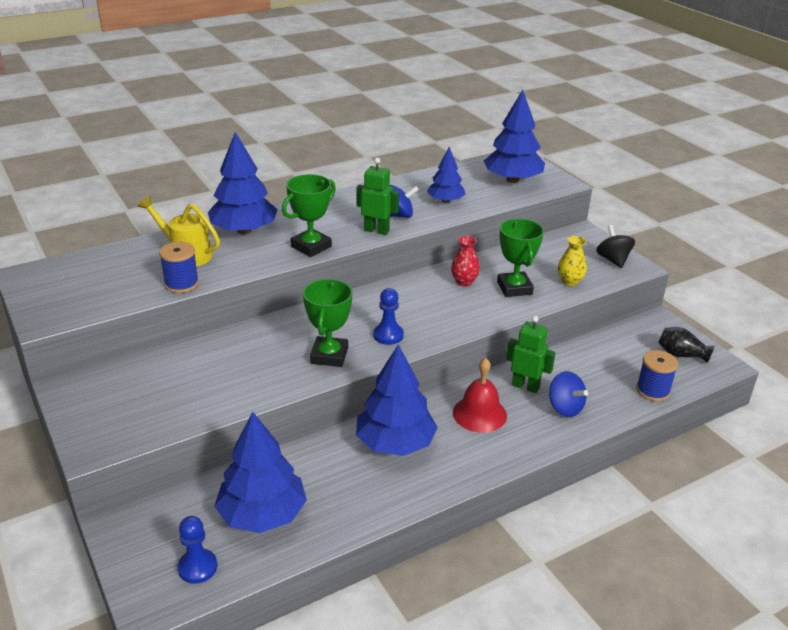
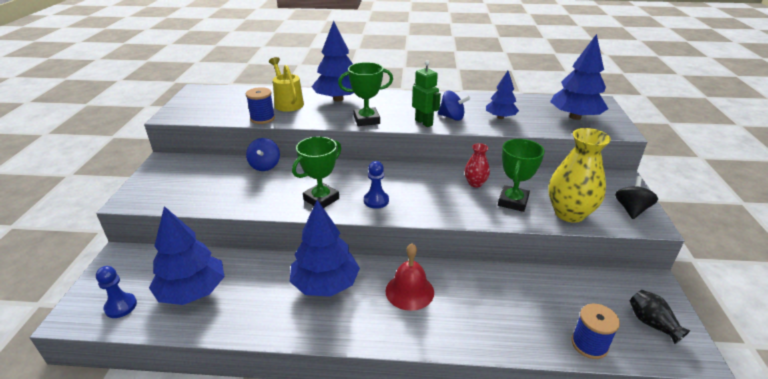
camera: 35 degrees right, 0 degrees up
(525, 386) = (469, 286): green robot -> none
(565, 408) = (486, 320): blue spinning top -> blue spinning top (265, 166)
(569, 281) = (569, 213): yellow vase -> yellow vase, size x1.92

